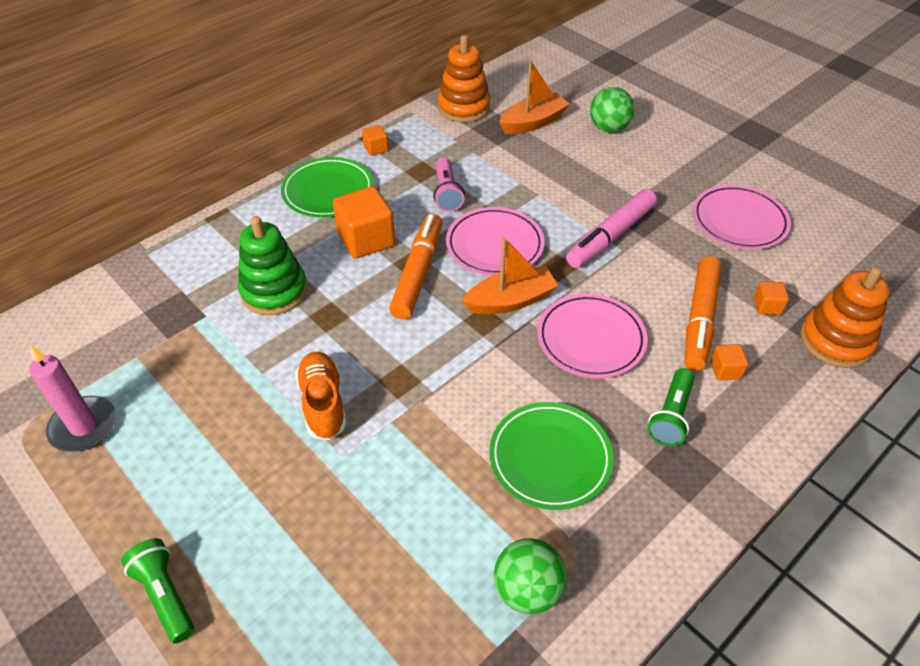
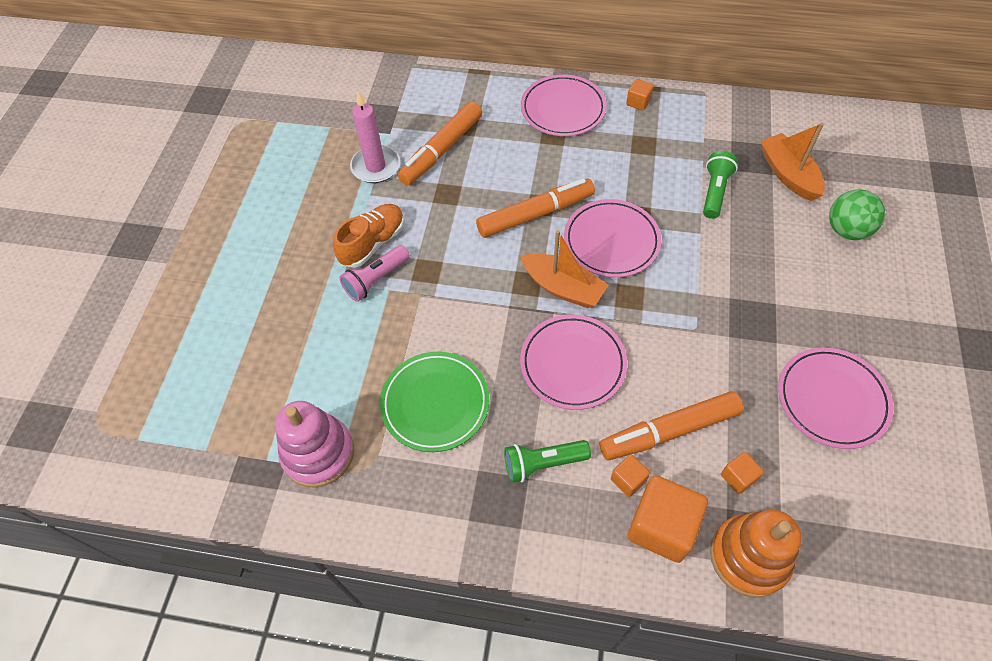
camera: 55 degrees right, 10 degrees up
(83, 426) = (263, 144): pink candle -> pink candle (376, 166)
(165, 595) = (187, 266): green flashlight -> green flashlight (714, 192)
(274, 291) = (441, 150): green stacking toy -> orange marker
(328, 191) = (563, 109): green plate -> pink plate
(366, 239) = (537, 163): orange cube -> orange cube (661, 527)
(447, 193) = (636, 176): pink flashlight -> pink flashlight (376, 279)
(464, 107) = (751, 119): orange stacking toy -> none
(527, 590) = (318, 453): green ball -> pink stacking toy
(533, 122) = (788, 174): orange boat -> orange boat turned 135 degrees counterclockwise
(610, 236) = (703, 312): pink marker -> none

